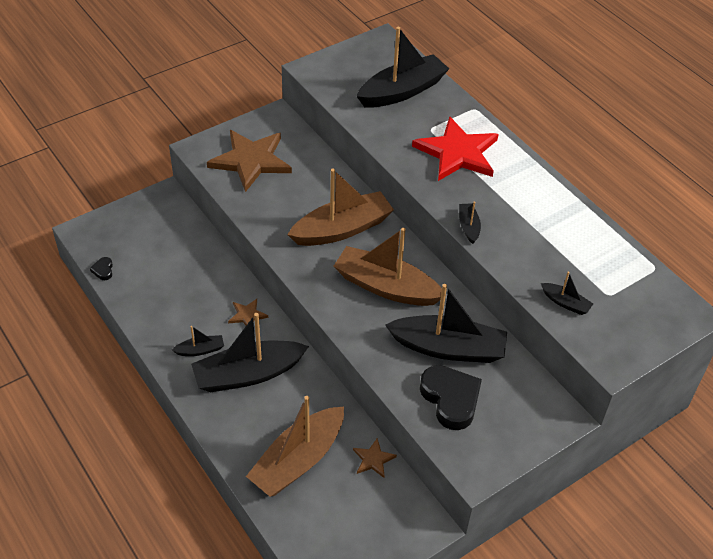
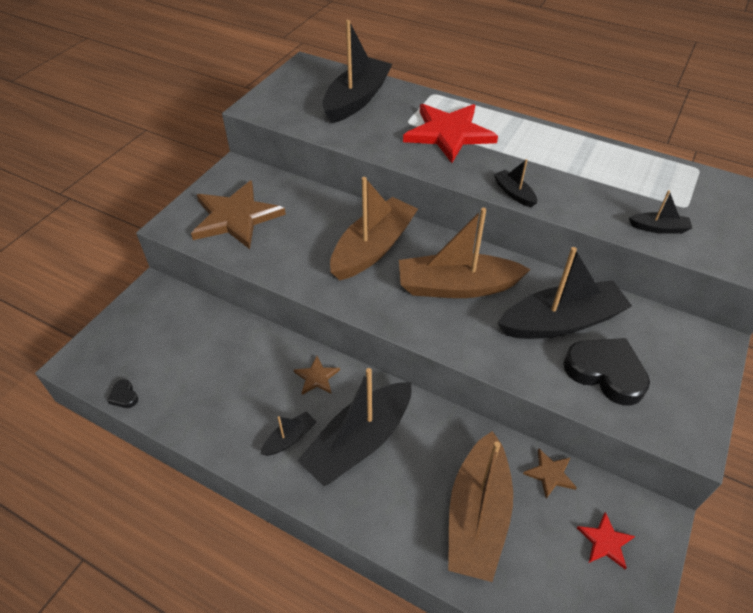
camera: 25 degrees left, 0 degrees up
(378, 520) = (605, 542): none -> red star

